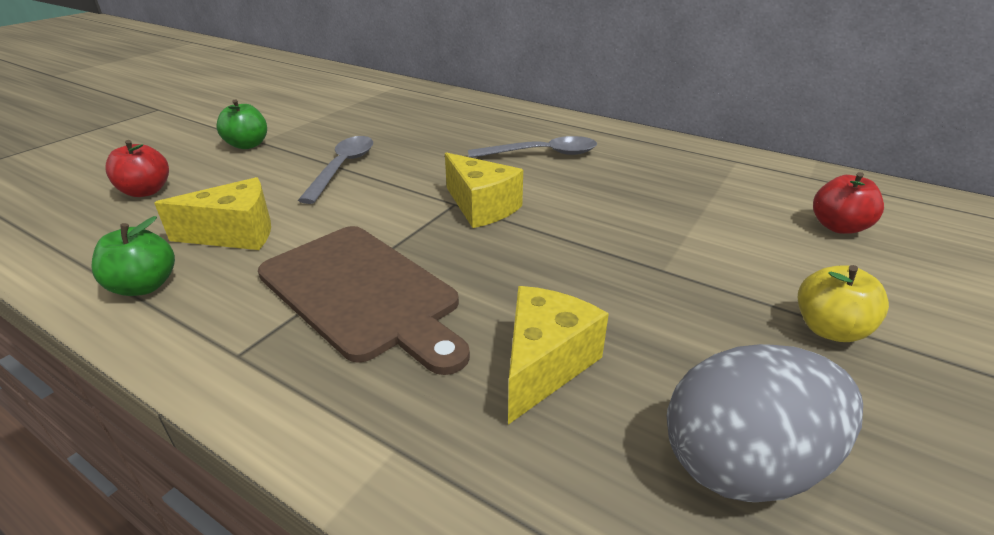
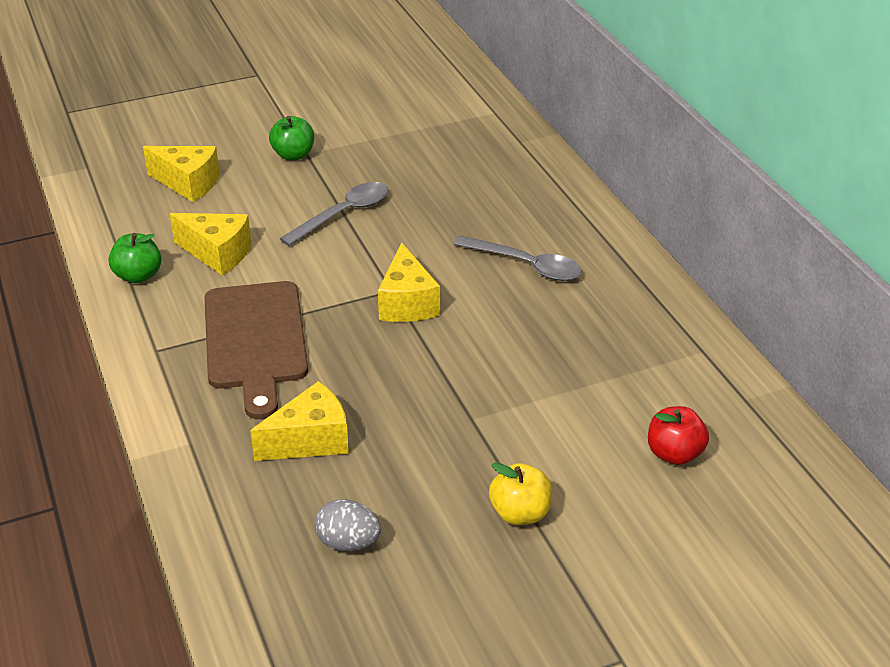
camera: 35 degrees right, 5 degrees up
(146, 191) = (188, 183): red apple -> yellow cheese
(743, 464) = (348, 542): grey egg -> grey egg, size x0.57

